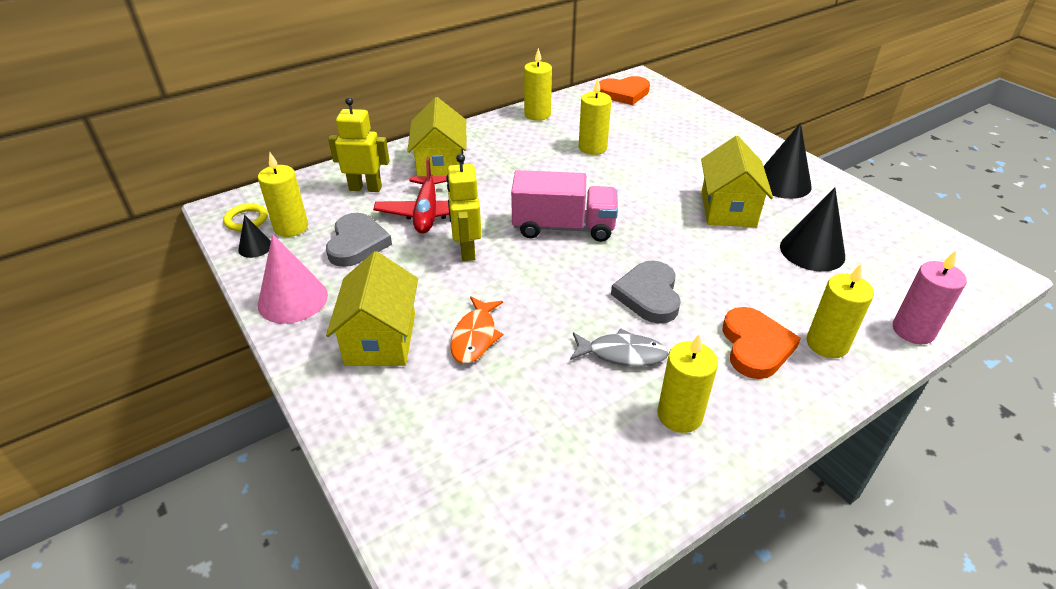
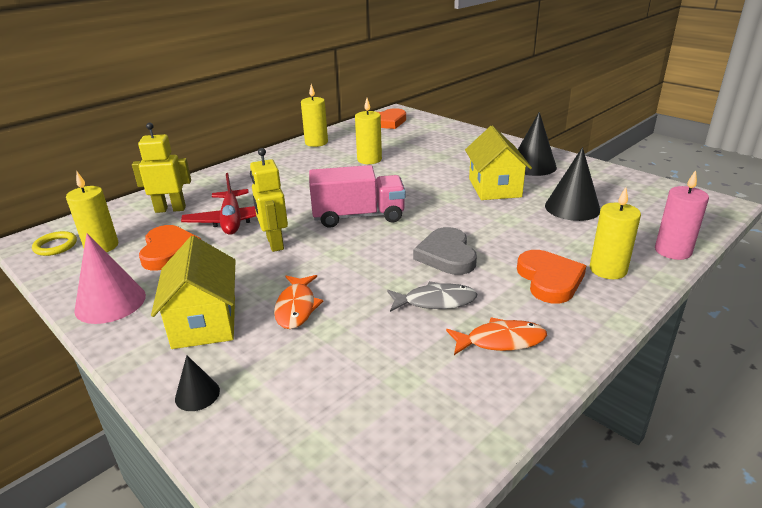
camera: 10 degrees left, 10 degrees down
(255, 247) = (67, 266): black cone -> black cone (197, 394)
(357, 243) = (169, 251): grey heart -> orange heart
(440, 165) = (238, 185): yellow house -> none
(679, 415) = (501, 341): yellow candle -> orange fish

